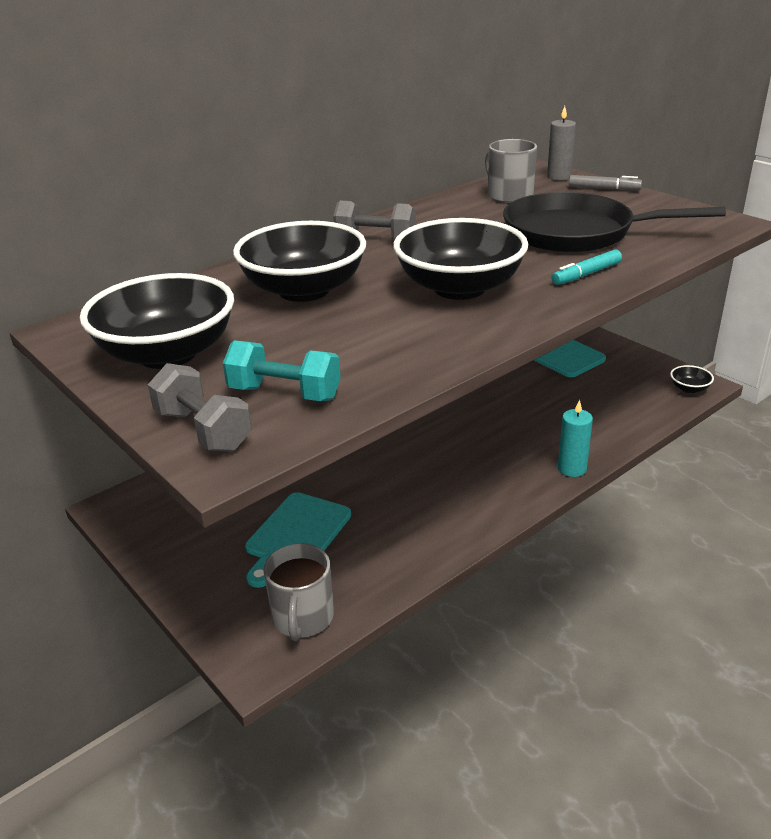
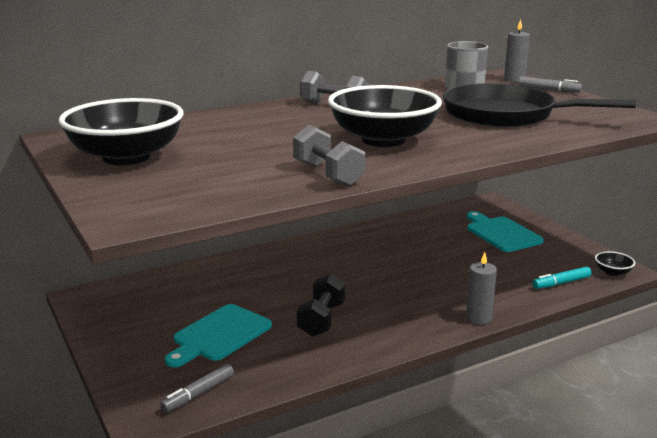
camera: 10 degrees right, 10 degrees down
(203, 430) = (123, 202): grey dumbbell -> grey dumbbell (328, 175)
(284, 393) = (200, 188): turquoise dumbbell -> none
(302, 618) = (199, 394): grey mug -> grey marker
(304, 290) = (256, 130): black bowl -> none
(404, 497) = (321, 320): none -> black dumbbell
(572, 468) = (478, 318): turquoise candle -> grey candle
(586, 274) = (497, 140): turquoise marker -> turquoise marker (561, 283)

